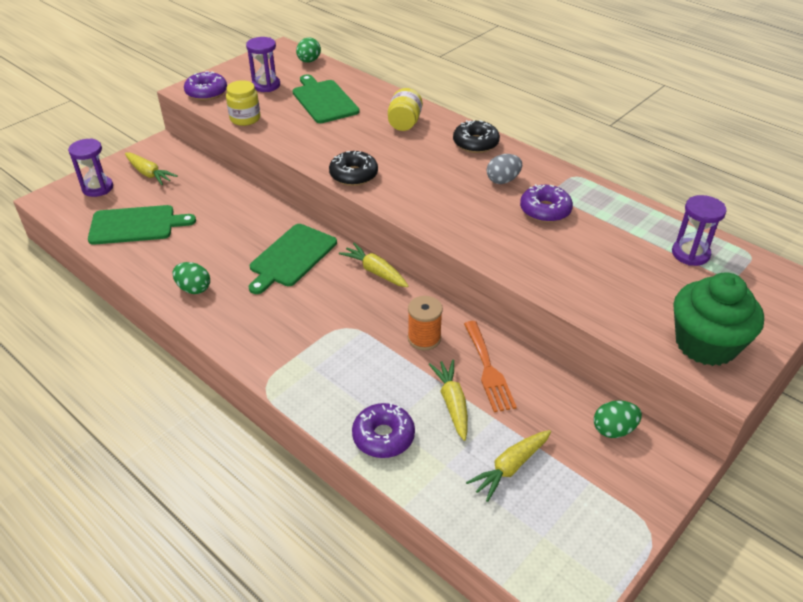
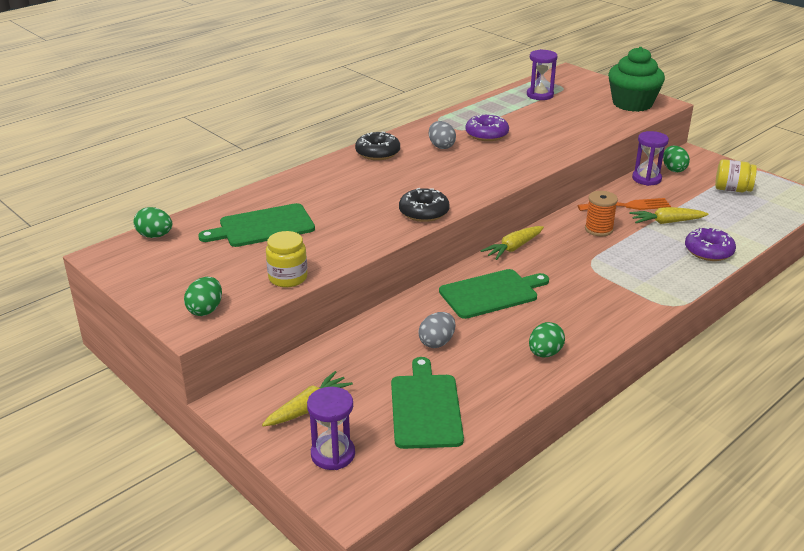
camera: 85 degrees left, 10 degrees down
(206, 92) = (205, 310): purple donut -> green egg
(218, 227) = (437, 342): none -> grey egg
(266, 85) = (206, 265): purple hourglass -> purple hourglass (646, 179)
(291, 257) = (491, 293): green cutting board -> green cutting board turned 60 degrees counterclockwise
(404, 123) = (330, 183): yellow jar -> yellow jar (732, 189)
(510, 467) = (719, 206): yellow carrot -> none

